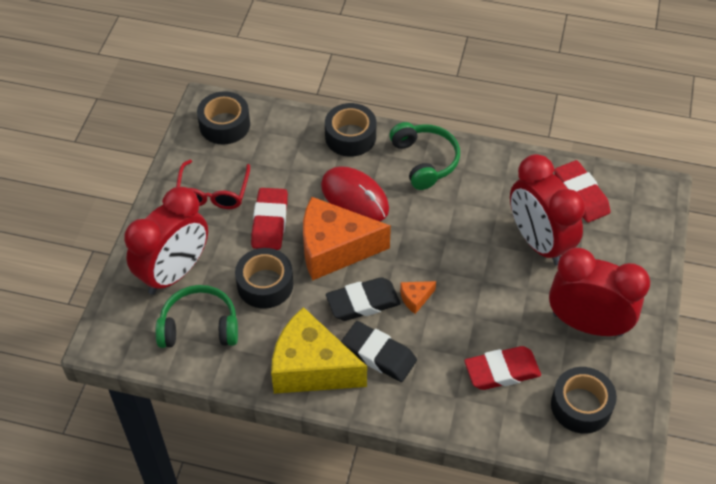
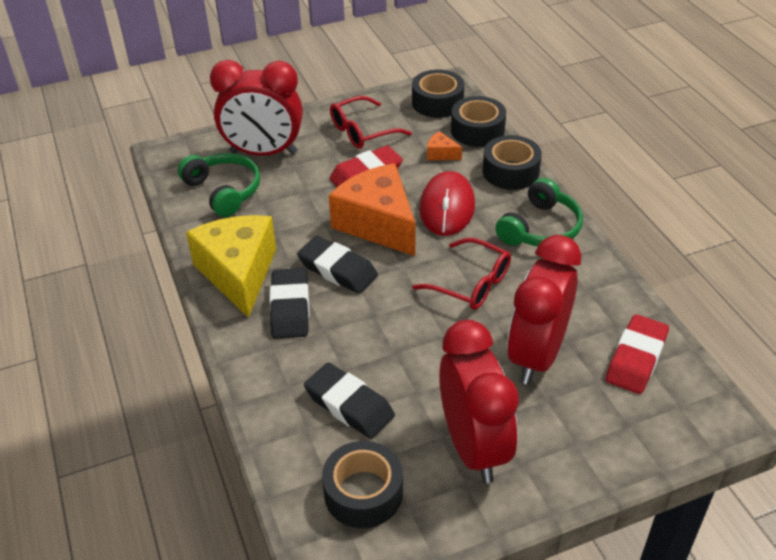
camera: 55 degrees right, 10 degrees down
(265, 284) = (299, 204): black tape -> black tape (477, 130)
(415, 298) = (375, 301): orange cheese -> orange cheese (441, 154)
(444, 234) = (470, 283): none -> red glasses
(502, 371) = (349, 405): red eraser -> black eraser

